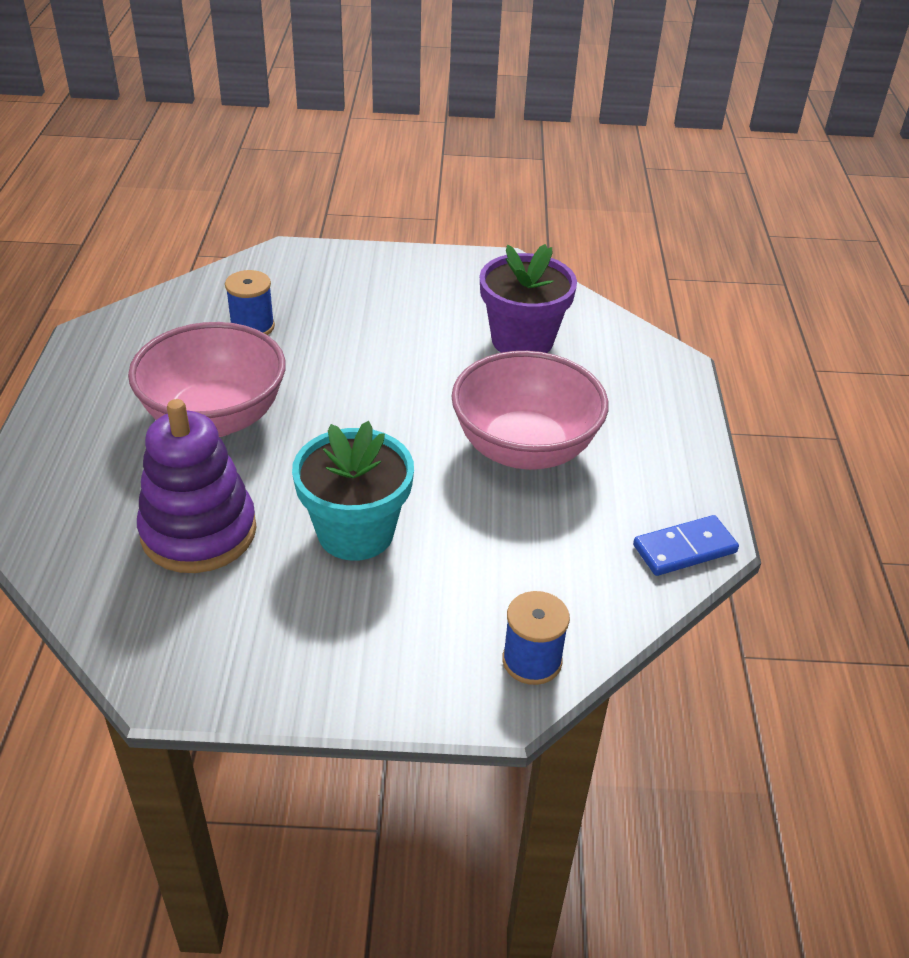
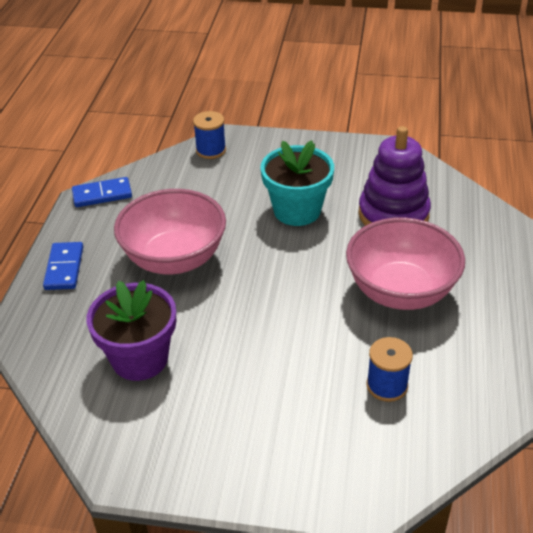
camera: 170 degrees left, 0 degrees up
(668, 431) = (64, 268): none -> blue domino

